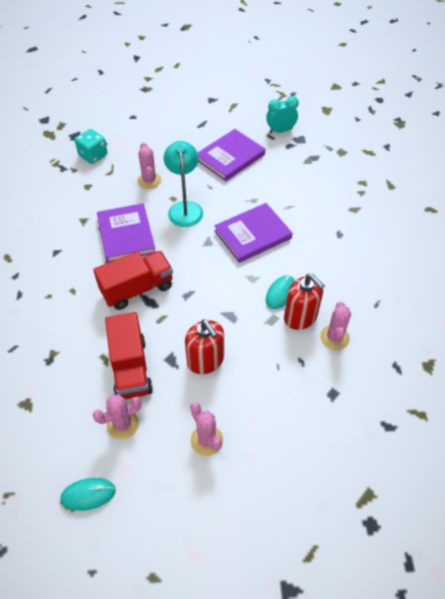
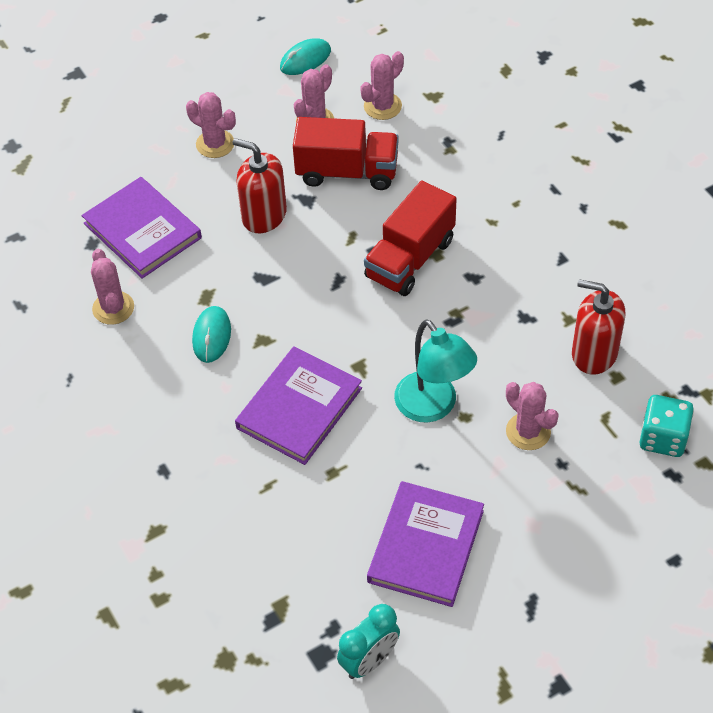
camera: 155 degrees right, 0 degrees up
(67, 413) = (382, 106): none -> pink cactus
(126, 235) = (487, 324): purple book -> purple book (142, 230)
(130, 368) = (347, 172): red truck -> red truck turned 135 degrees clockwise
(300, 317) = (169, 315): red soap dispenser -> red soap dispenser (594, 353)

